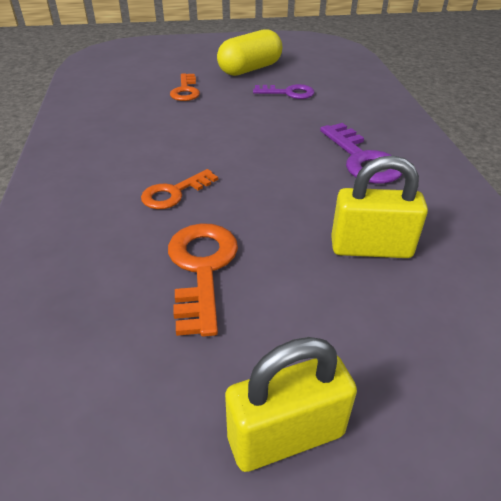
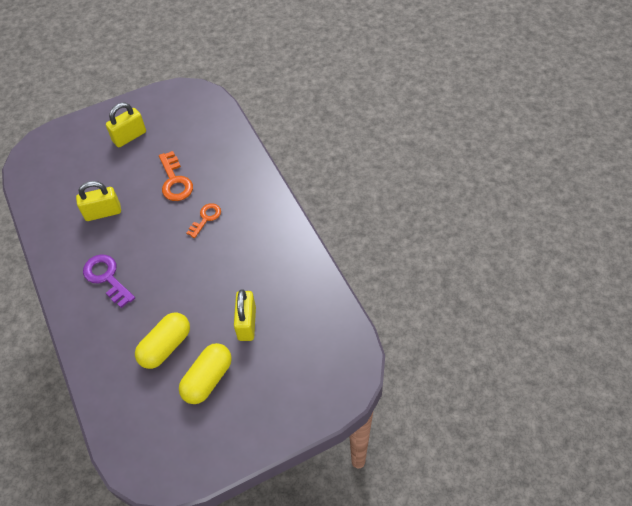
camera: 165 degrees right, 15 degrees up
(185, 91) = (247, 323): orange key -> yellow padlock
(289, 93) = (166, 346): purple key -> yellow capsule

